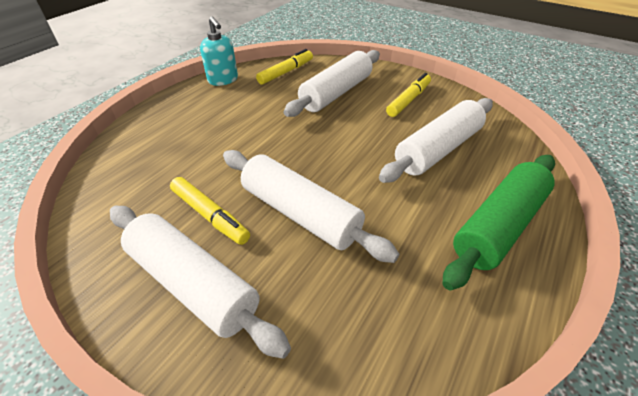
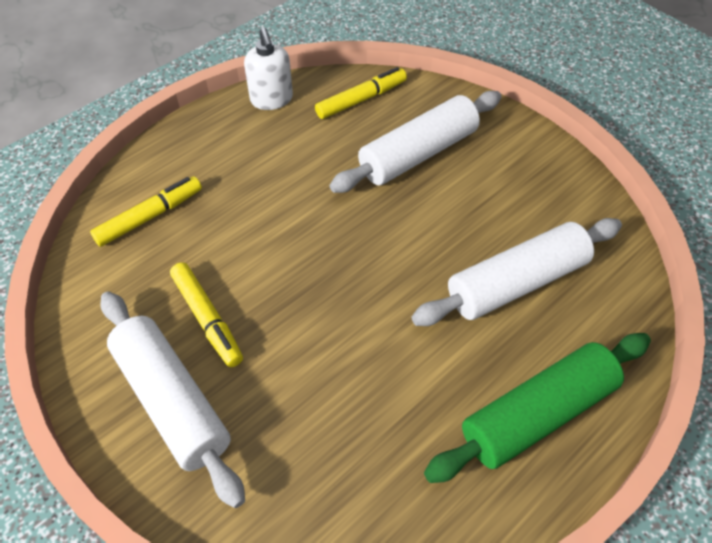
camera: 15 degrees right, 10 degrees up
(223, 80) = (271, 99): turquoise soap dispenser -> white soap dispenser
(300, 213) = (308, 340): white rolling pin -> none
(408, 100) = (515, 187): yellow marker -> yellow marker (150, 216)

